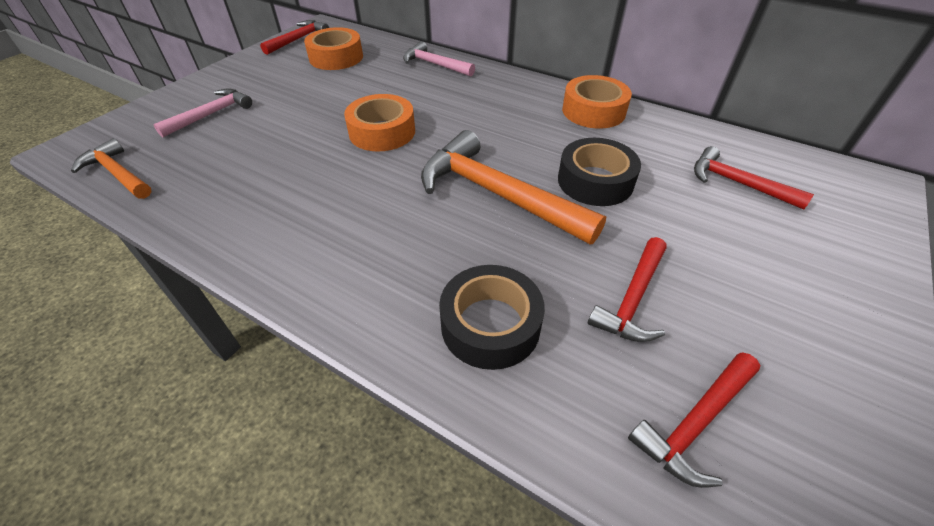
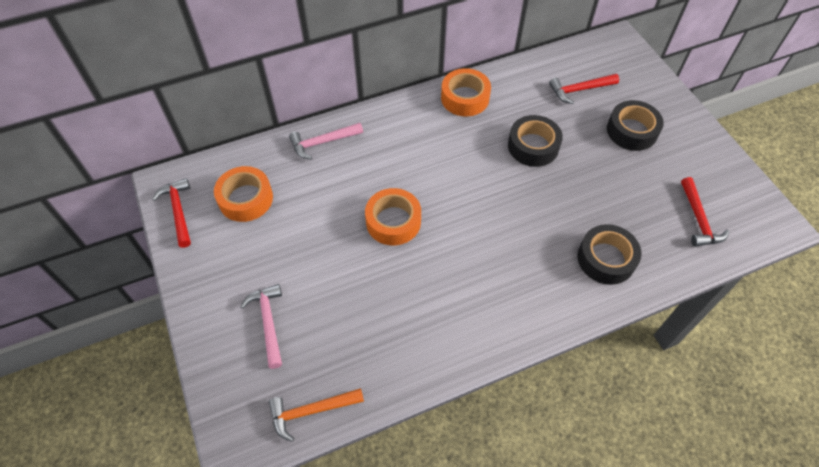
camera: 55 degrees left, 10 degrees up
(498, 194) = (510, 197): orange hammer -> none
(632, 299) = (626, 193): red hammer -> none
(749, 259) = (632, 131): none -> black tape

